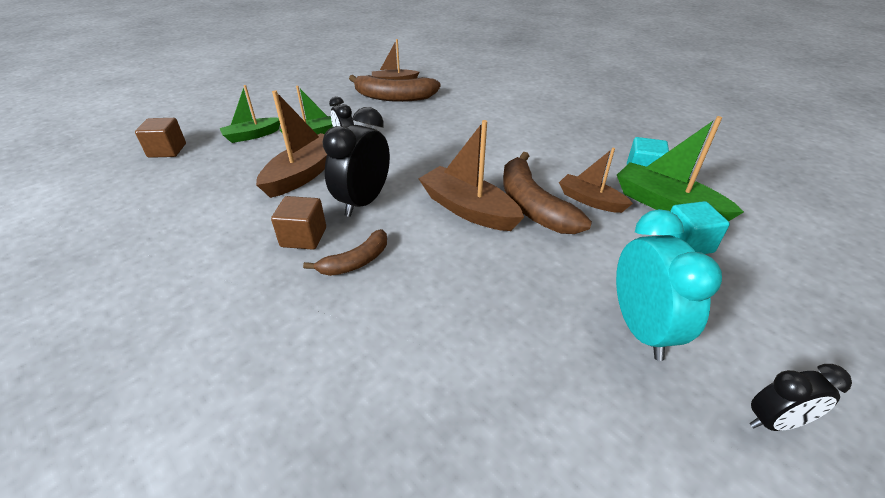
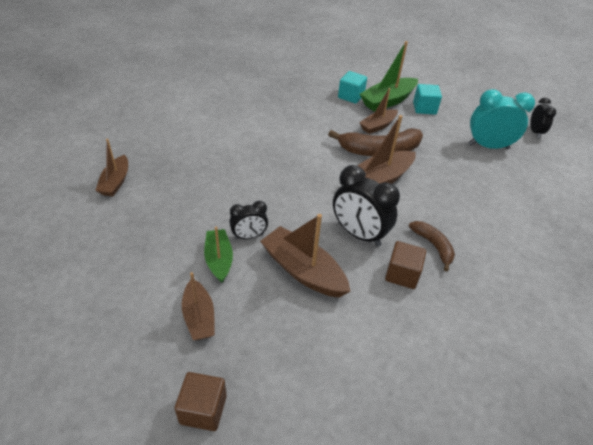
camera: 80 degrees left, 5 degrees up
(252, 135) = (199, 317): green boat -> brown boat
(394, 97) = (159, 188): brown banana -> none

